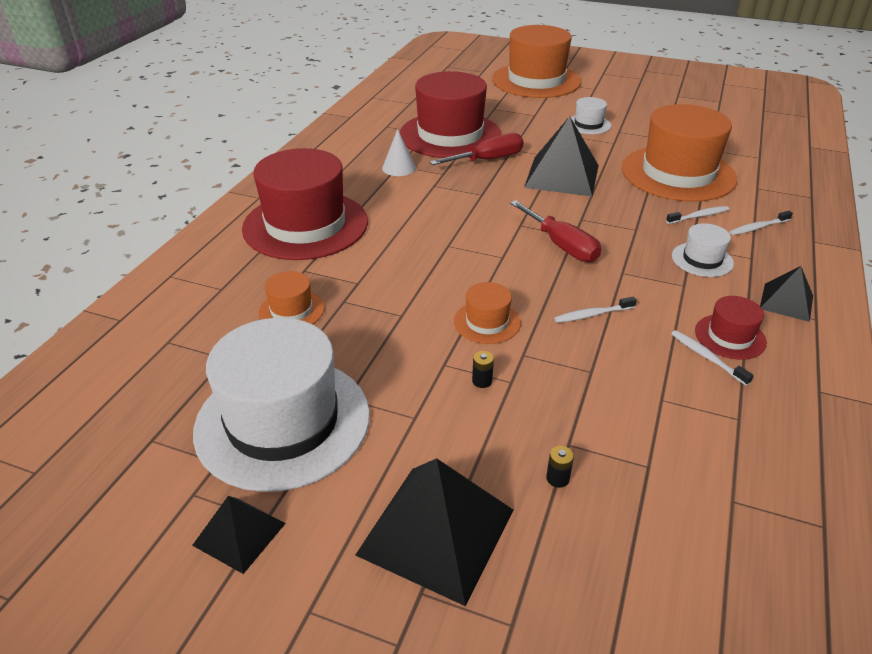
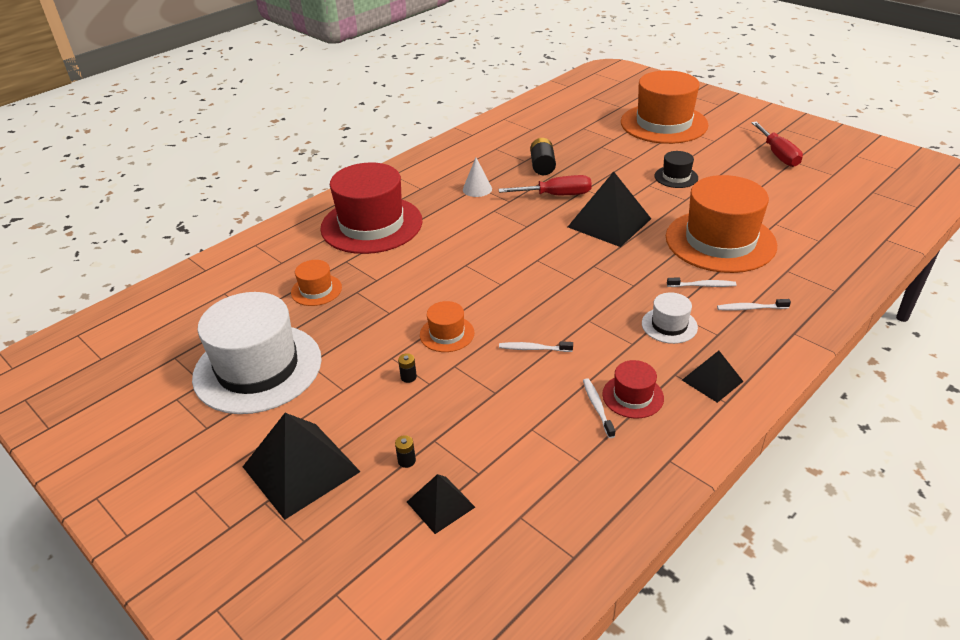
camera: 25 degrees right, 0 degrees up
(239, 534) = (186, 431): black pyramid -> black pyramid (440, 504)
(450, 135) = (542, 166): red hat -> black battery
(561, 245) = (556, 285): red screwdriver -> red screwdriver (778, 155)
(588, 124) = (676, 177): white hat -> black hat

